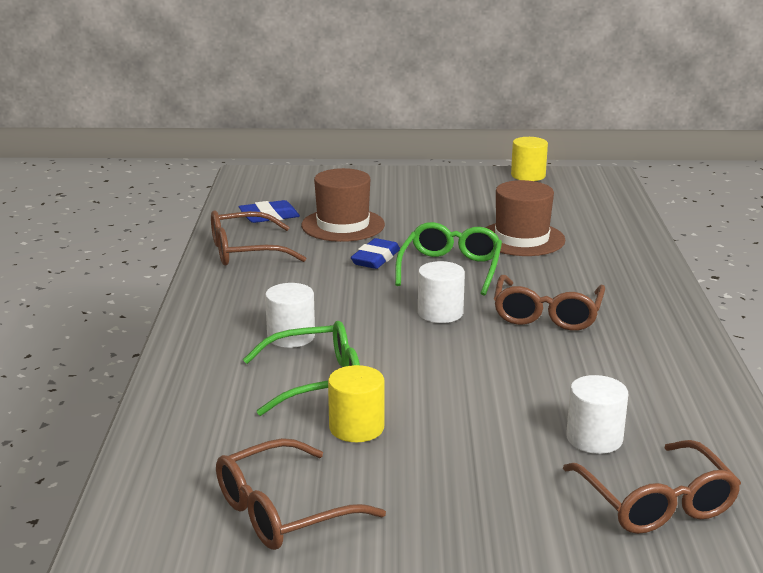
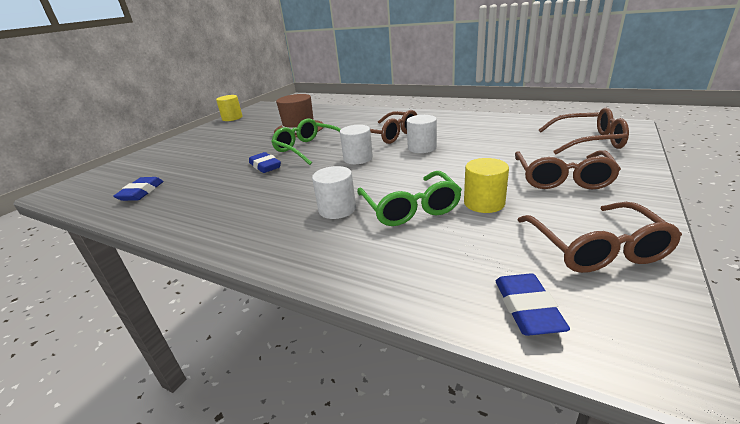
camera: 60 degrees left, 5 degrees up
(158, 474) = (527, 309): none -> blue eraser
(244, 251) = (179, 210): brown glasses -> brown glasses (562, 178)
(317, 380) = (410, 208): green glasses -> green glasses turned 150 degrees clockwise
(343, 225) = (202, 169): brown hat -> none
(594, 438) = (523, 144): white cylinder -> white cylinder (422, 148)

